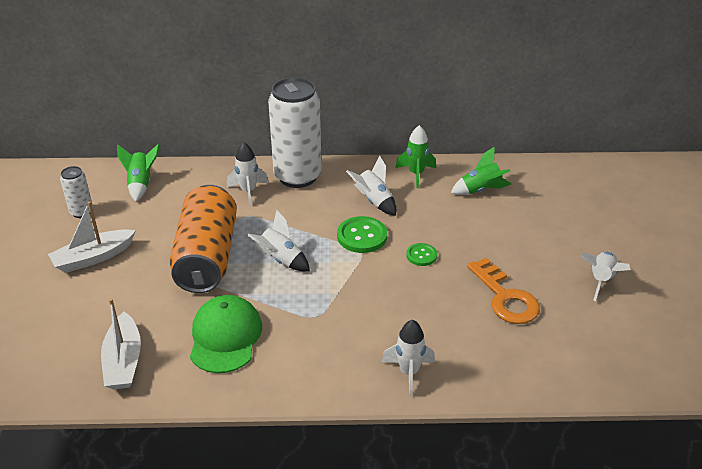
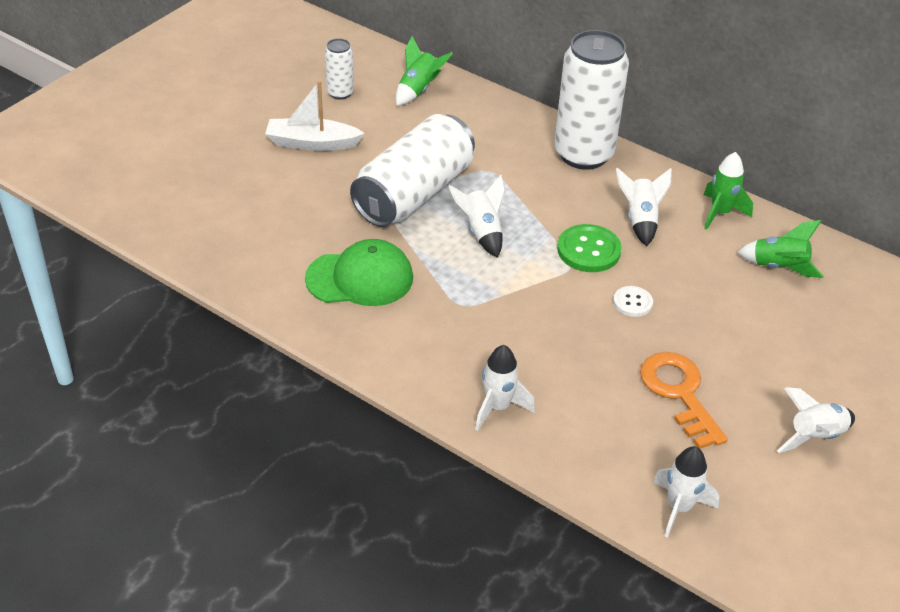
camera: 35 degrees right, 5 degrees up
(123, 361) = (255, 252): white boat -> none
(207, 256) = (414, 193): orange can -> white can
(225, 337) = (360, 278): green cap -> green cap turned 45 degrees clockwise
(248, 191) = (516, 146): white rocket -> white rocket (679, 508)
(421, 255) = (632, 302): green button -> white button
(505, 297) = (679, 393): orange key -> orange key turned 150 degrees clockwise

